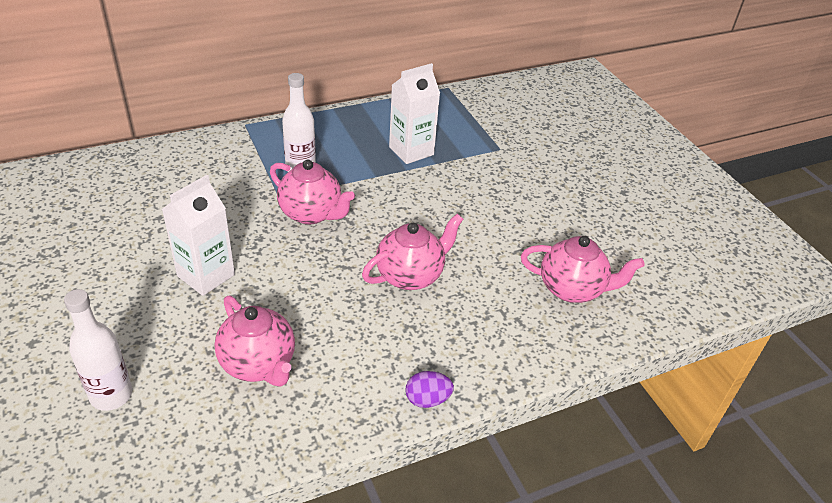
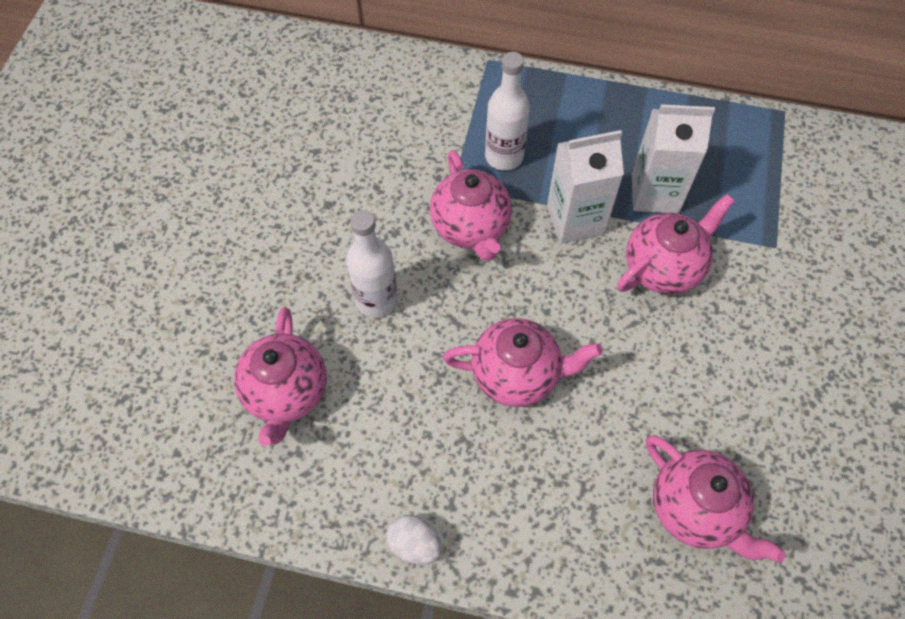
camera: 40 degrees right, 20 degrees up
(111, 395) = (143, 347): white bottle -> white bottle (376, 300)
(206, 275) = (311, 252): white carton -> white carton (575, 220)
(427, 400) = (414, 544): purple egg -> white egg
(448, 184) = (663, 268): none -> pink teapot

